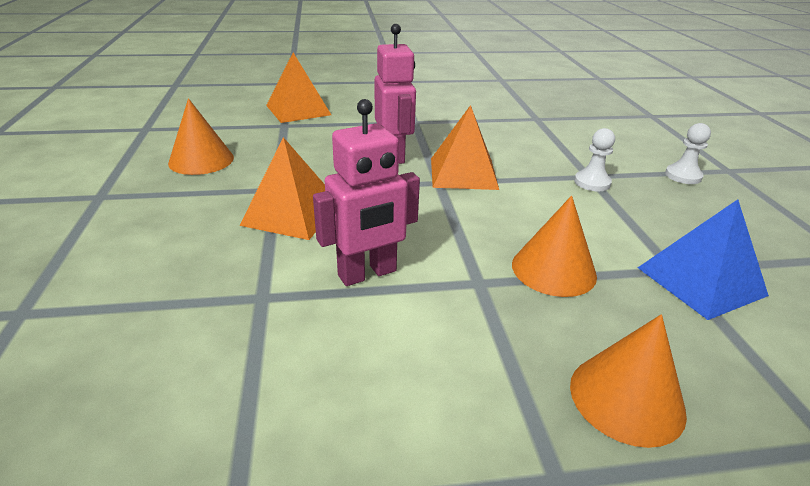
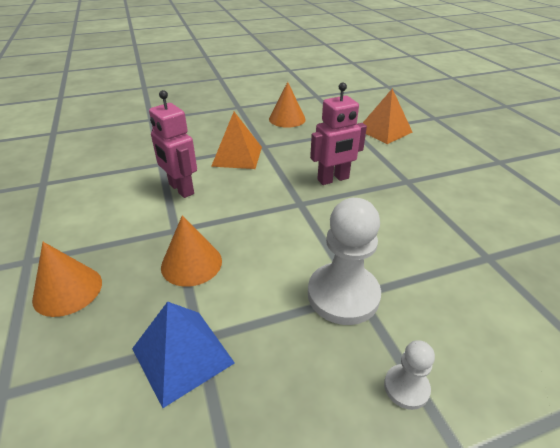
camera: 80 degrees right, 5 degrees up
(463, 173) = (321, 214): orange pyramid -> none
(592, 182) = (343, 295): white pawn -> white pawn, size x1.99

